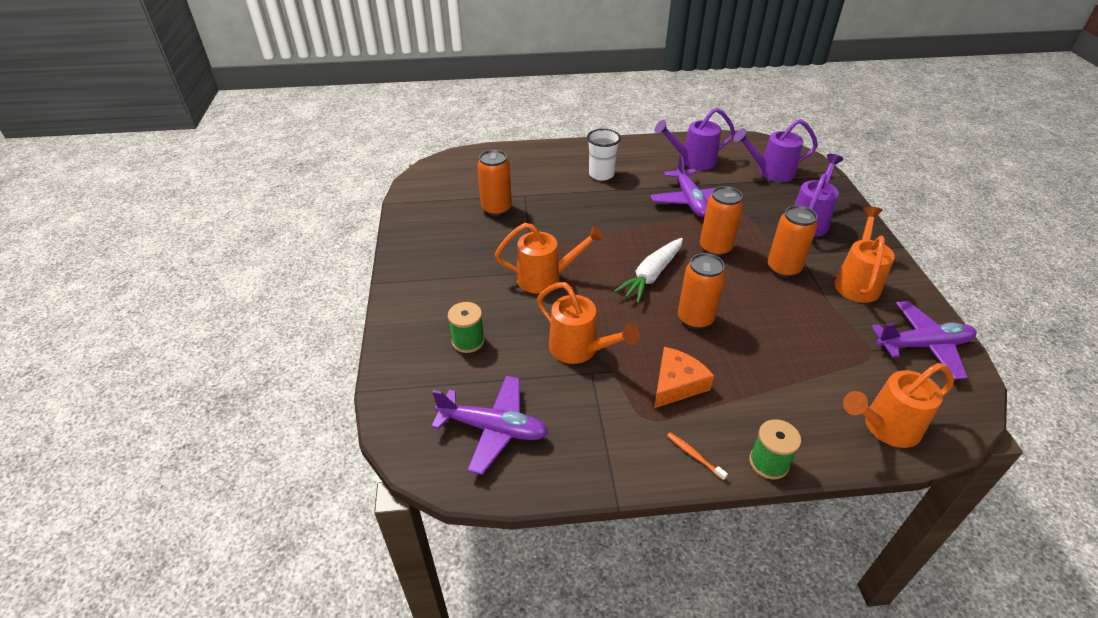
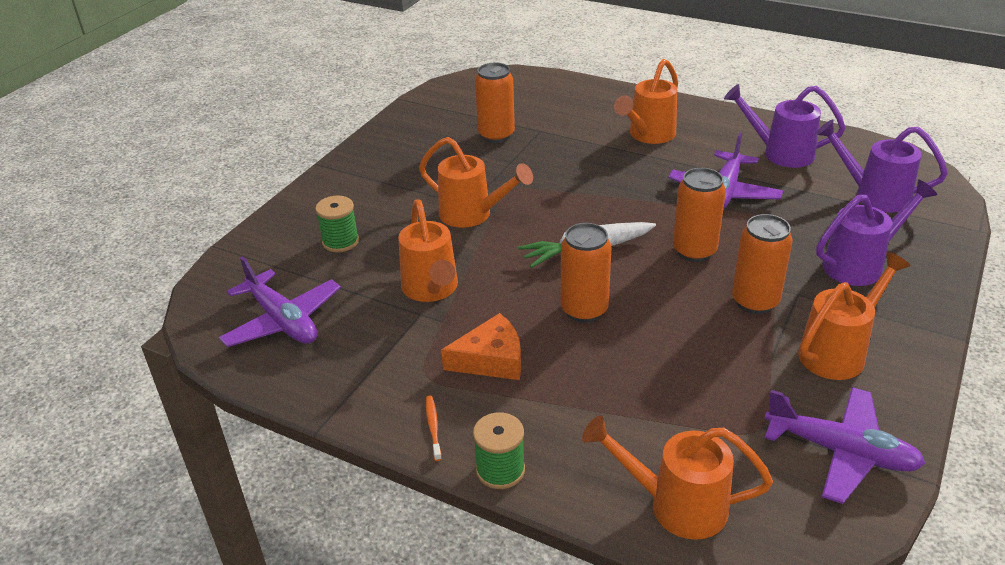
camera: 35 degrees right, 5 degrees down
(601, 174) = (648, 135): white cup -> orange watering can

